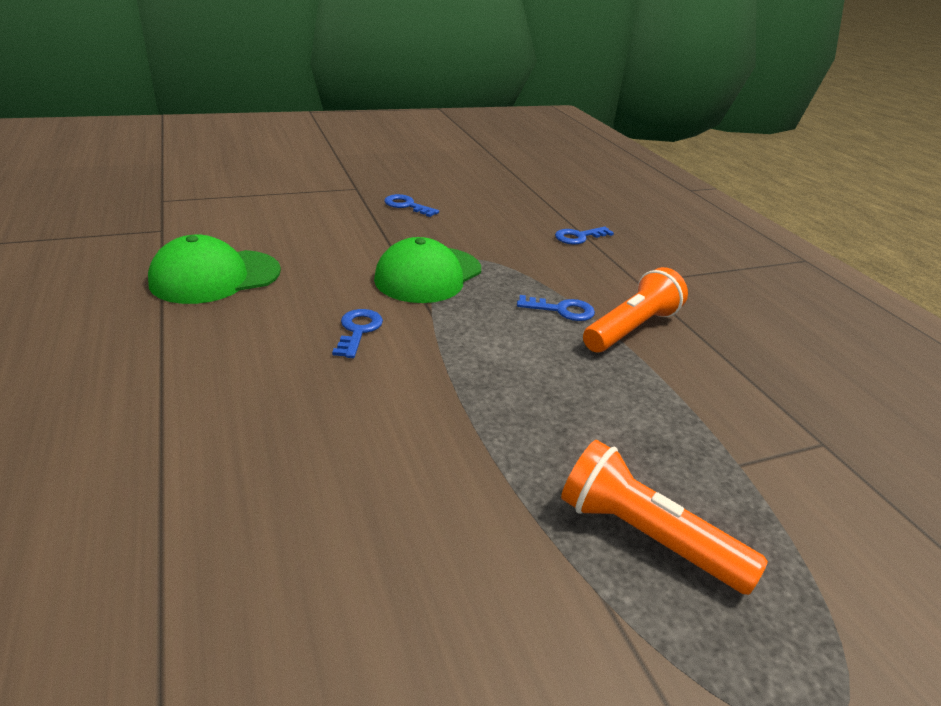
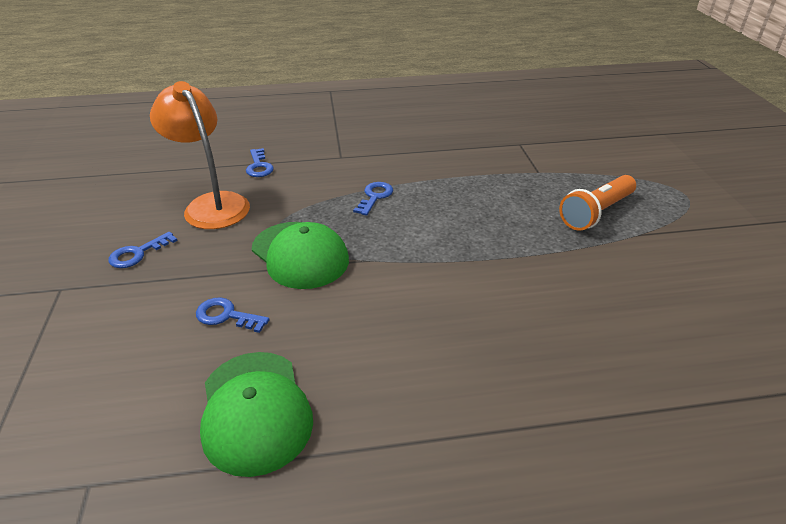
camera: 75 degrees left, 5 degrees up
(358, 330) = (387, 303): blue key -> blue key (226, 316)
(494, 223) = (211, 204): none -> orange lamp
(631, 329) = (404, 174): orange flashlight -> none

